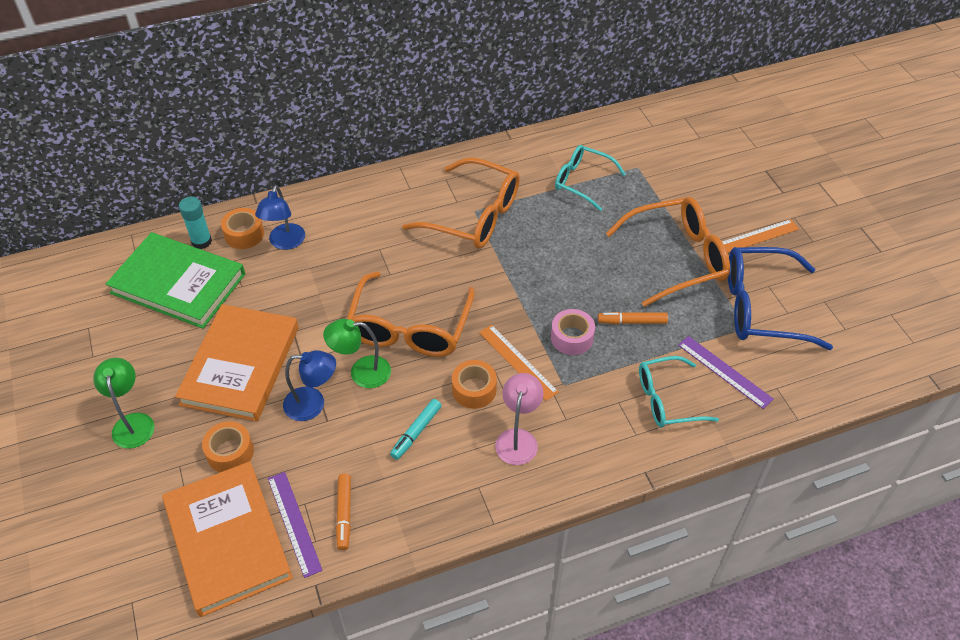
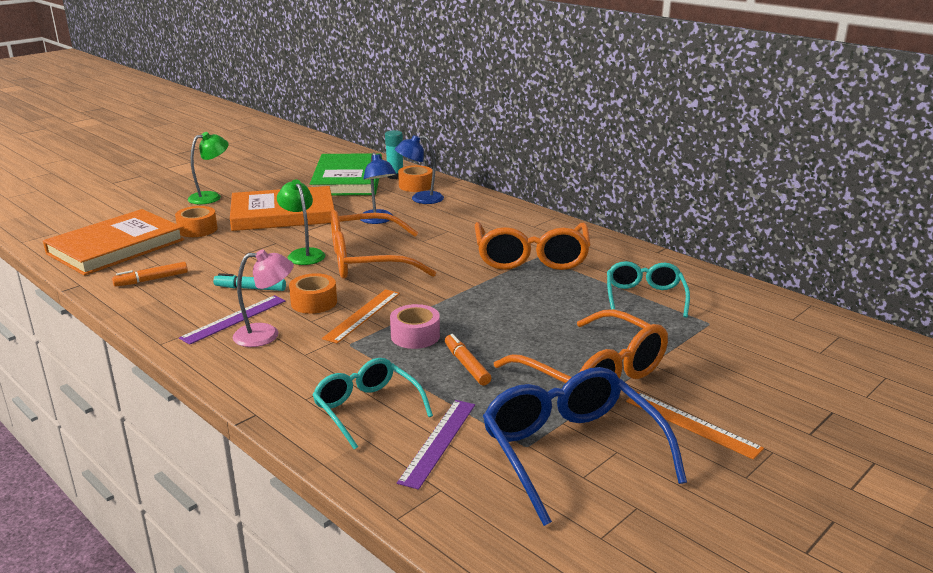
camera: 65 degrees right, 25 degrees down
(294, 523) = (137, 264): purple ruler -> purple ruler (234, 319)
(313, 404) = (259, 245): blue lamp -> blue lamp (378, 220)

